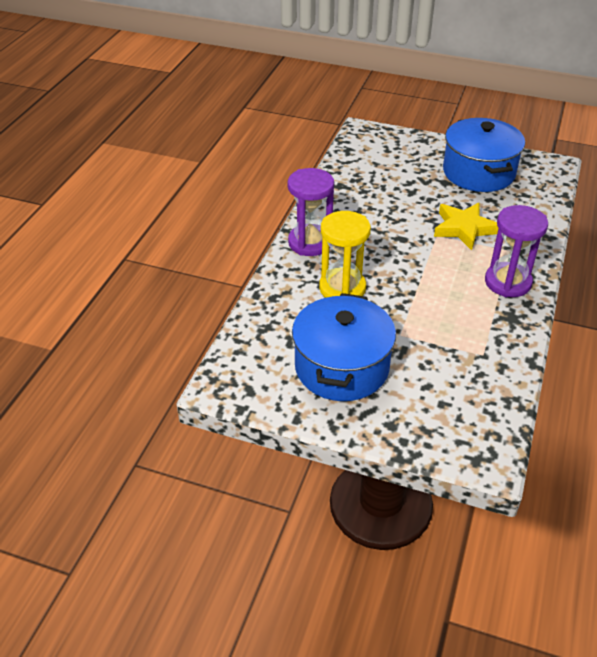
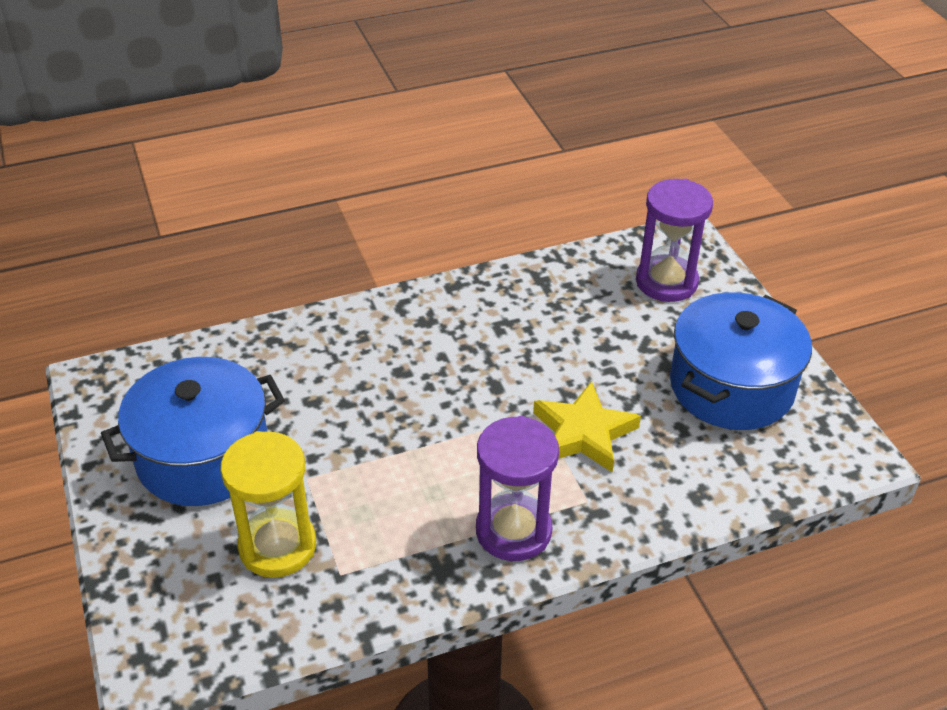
camera: 50 degrees right, 0 degrees up
(310, 242) = (400, 315): purple hourglass -> purple hourglass (666, 282)
(342, 288) = (344, 385): yellow hourglass -> yellow hourglass (277, 546)

